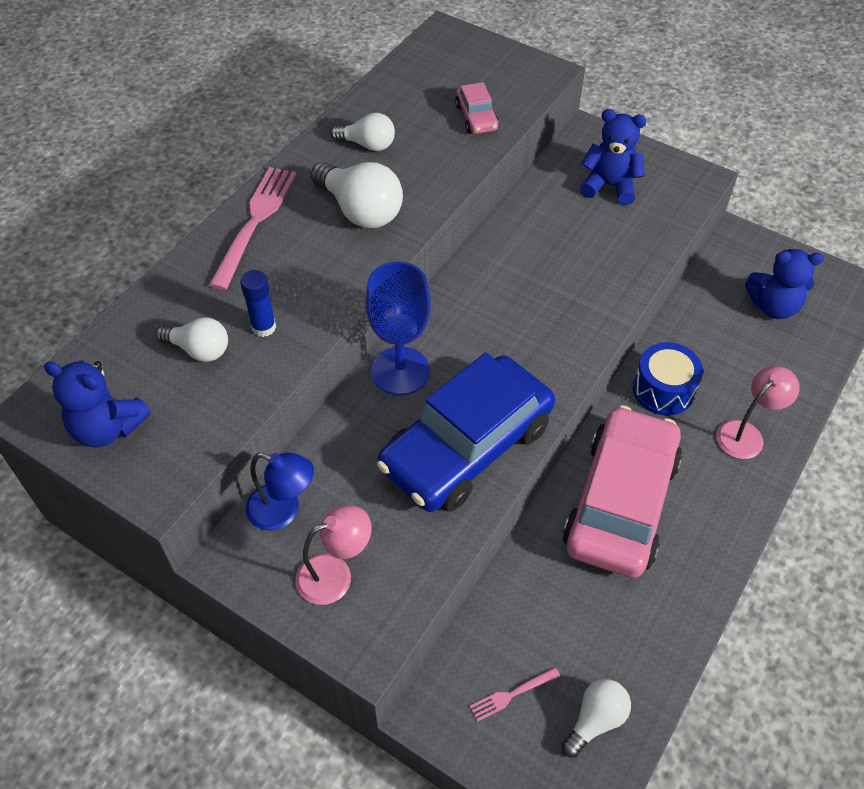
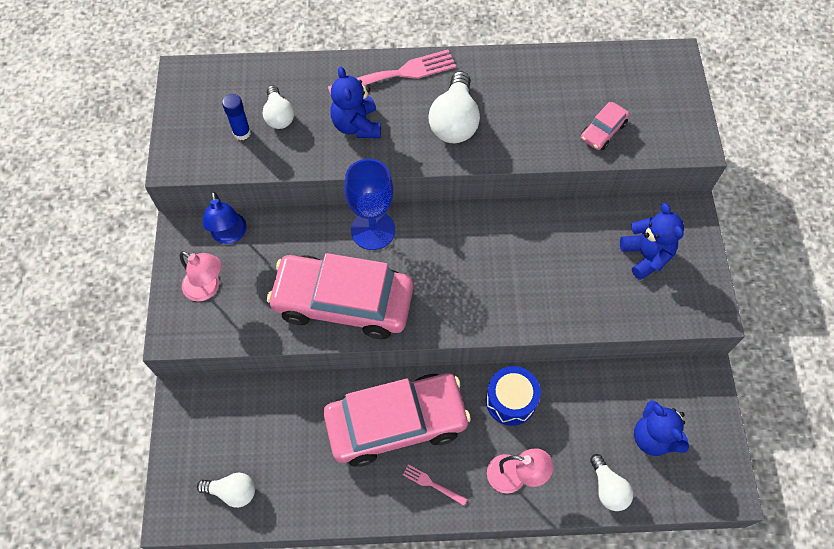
camera: 55 degrees right, 10 degrees up
(108, 428) = (196, 112): blue teddy bear -> blue teddy bear (356, 125)
(264, 327) = (319, 135): blue glue stick -> blue glue stick (242, 133)
(367, 145) = (517, 87): white light bulb -> white light bulb (608, 488)
(466, 446) = (343, 302): blue car -> pink car
(512, 694) = (219, 435): pink fork -> pink fork (432, 484)

